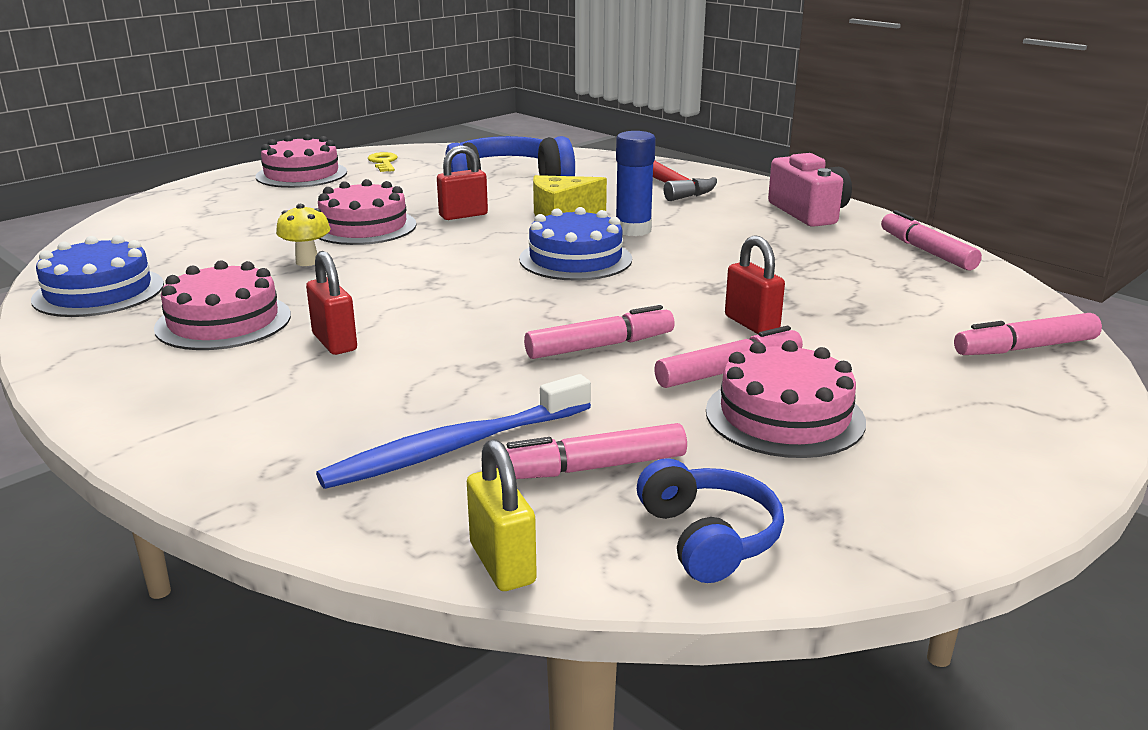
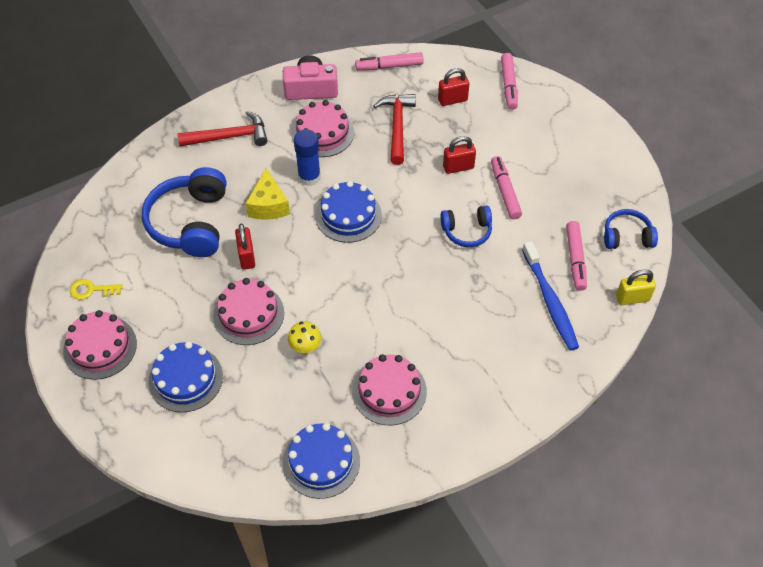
camera: 75 degrees left, 30 degrees up
(254, 211) = (185, 379): none -> blue cake
(334, 342) = (432, 339): red padlock -> red padlock (452, 100)
(599, 346) = (467, 231): pink marker -> blue headphones
(784, 416) = (548, 186): pink cake -> pink cake (322, 133)
(797, 270) = (397, 126): none -> red hammer

